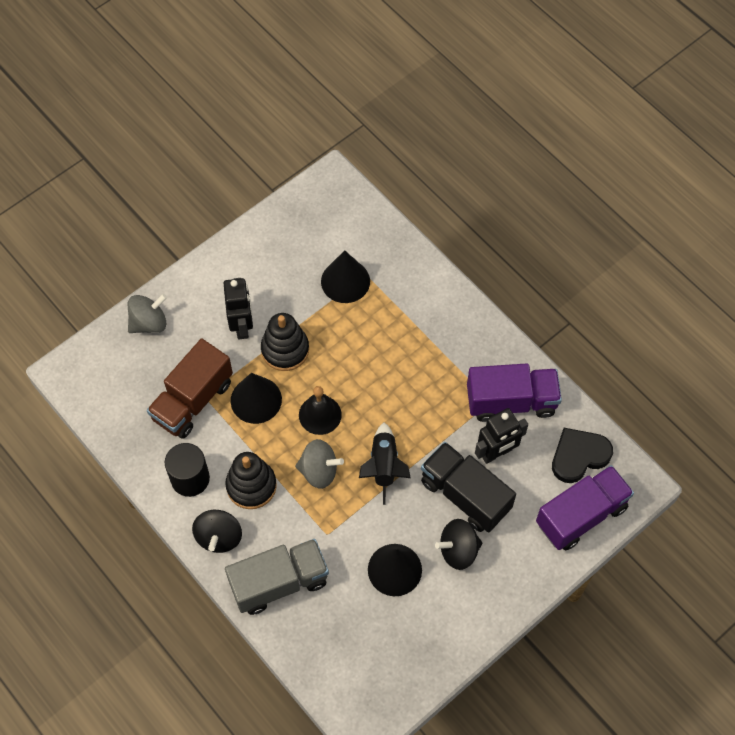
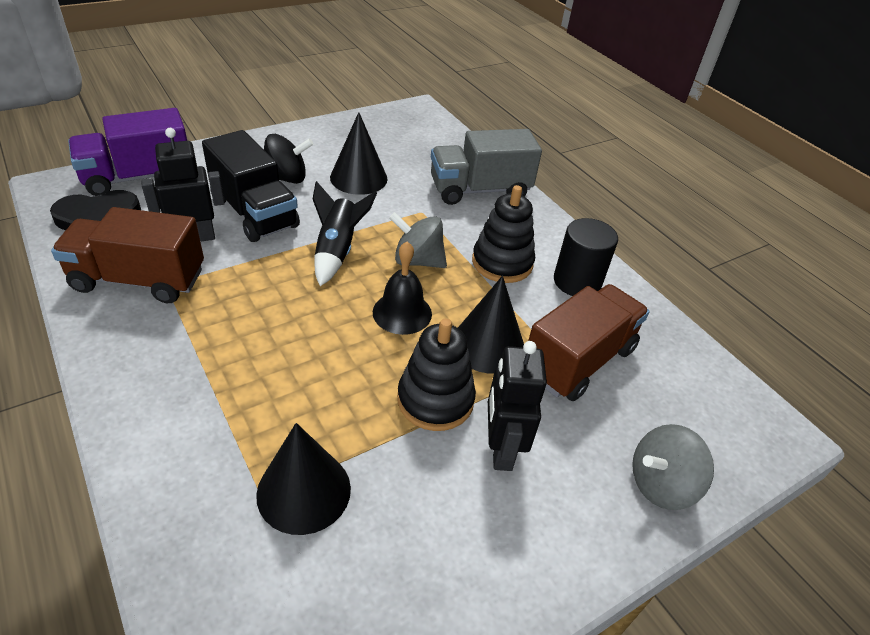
camera: 175 degrees left, 20 degrees down
(219, 537) = (541, 230): black spinning top -> none
(511, 401) = (138, 280): purple truck -> brown truck

